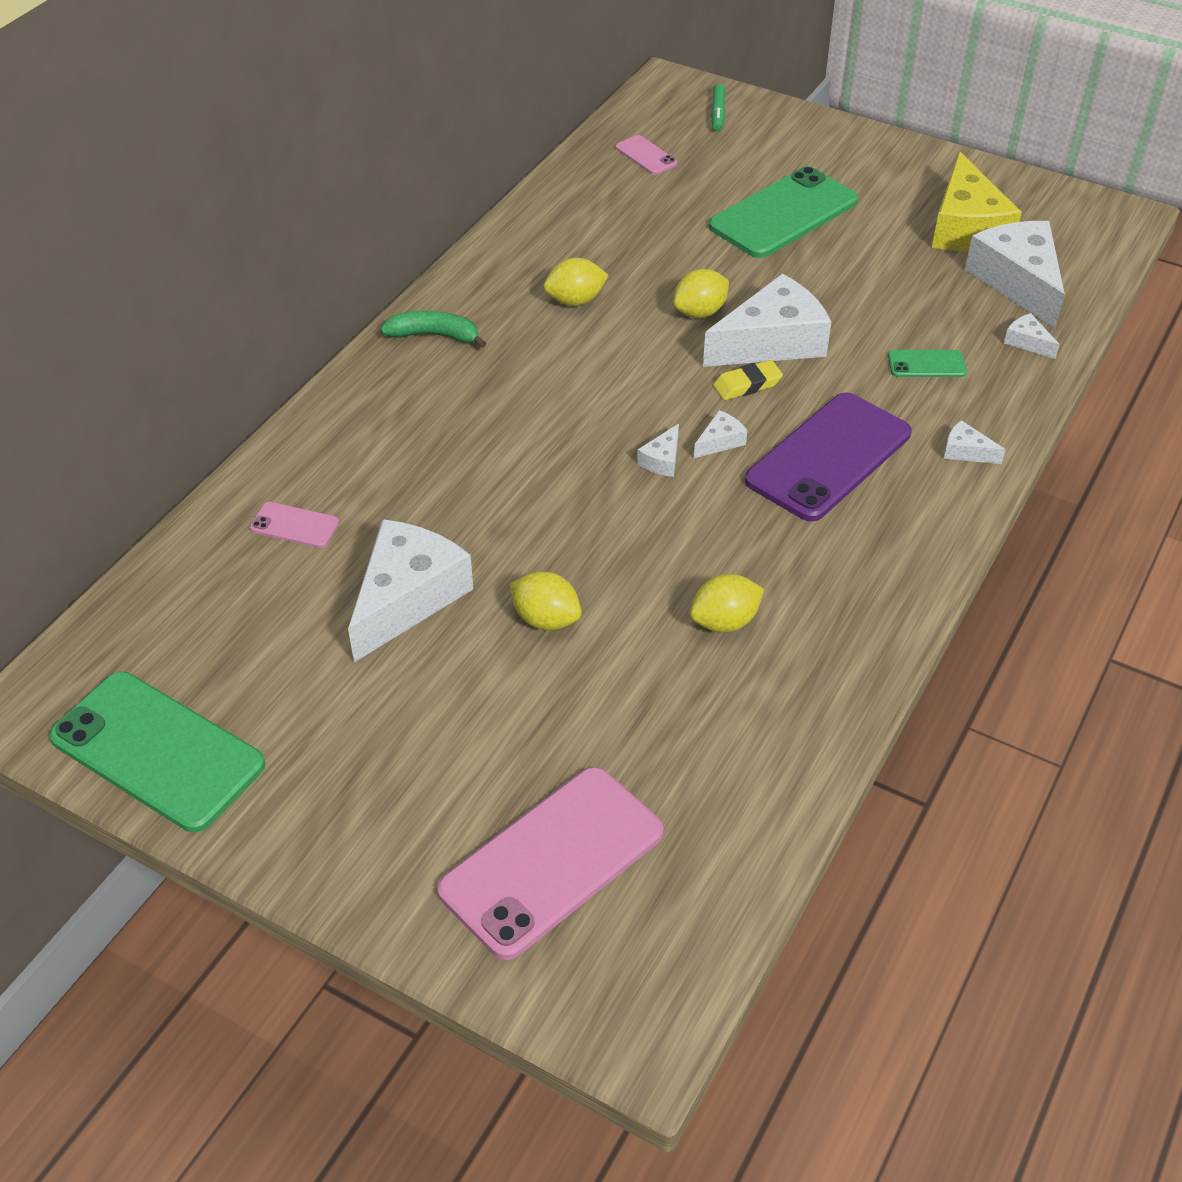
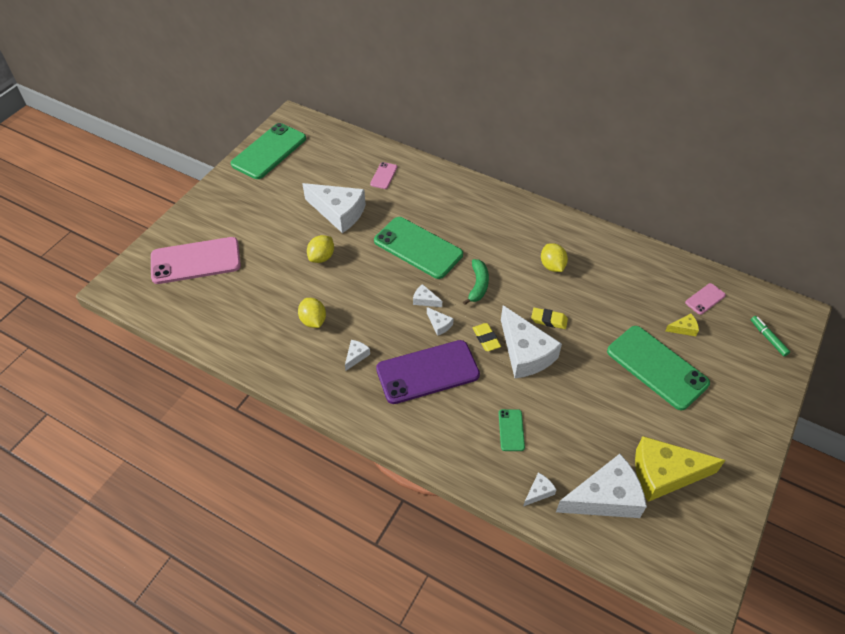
camera: 90 degrees right, 5 degrees up
(434, 336) = (516, 212): green banana -> green banana (478, 285)
(523, 469) = (418, 248): none -> green phone
(551, 861) = (196, 261): pink phone -> pink phone turned 60 degrees counterclockwise
(700, 312) = (549, 320): yellow lemon -> yellow eraser
(706, 182) = (683, 328): none -> yellow cheese
(718, 113) = (768, 338): green marker -> green marker turned 60 degrees clockwise
(828, 457) = (427, 372): purple phone -> purple phone turned 60 degrees counterclockwise
(966, 451) = (432, 440): white cheese -> white cheese (356, 356)

